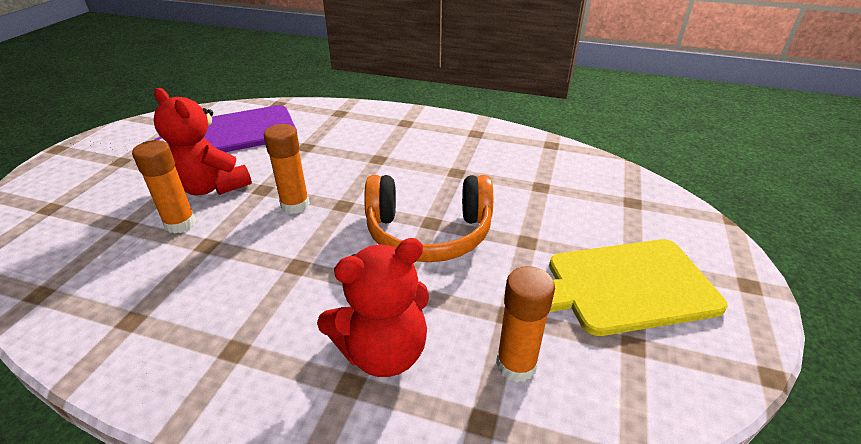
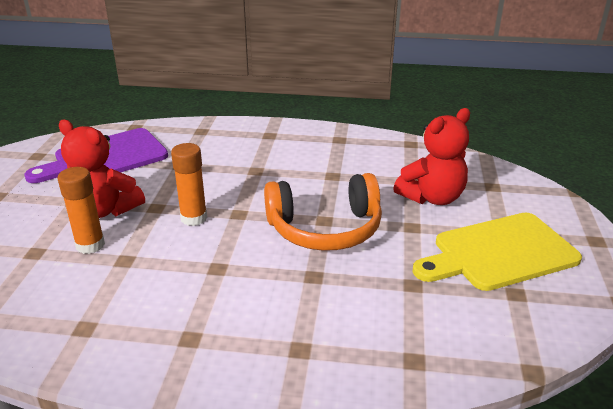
camera: 10 degrees left, 5 degrees down
(383, 351) = (319, 323): red teddy bear -> red teddy bear (432, 197)
(516, 365) = (429, 318): orange glue stick -> none

